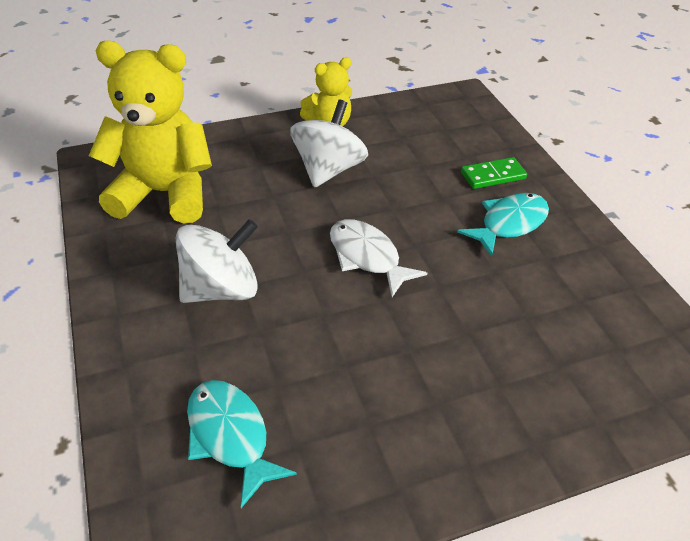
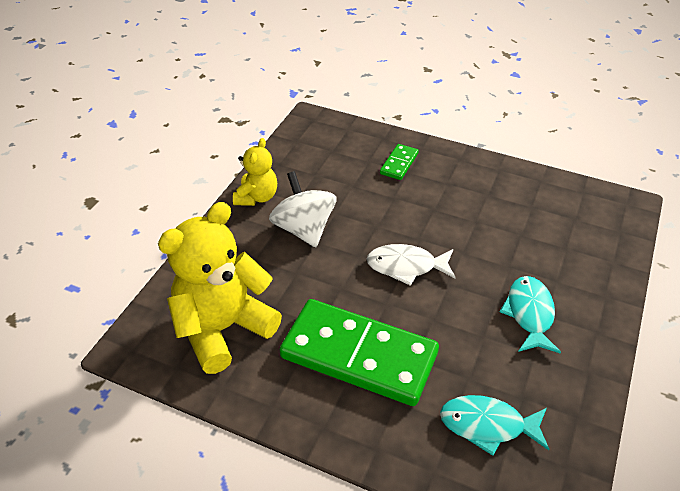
camera: 45 degrees left, 0 degrees up
(221, 289) = (359, 355): white spinning top -> green domino
(509, 224) = (446, 188): turquoise fish -> turquoise fish (529, 314)

